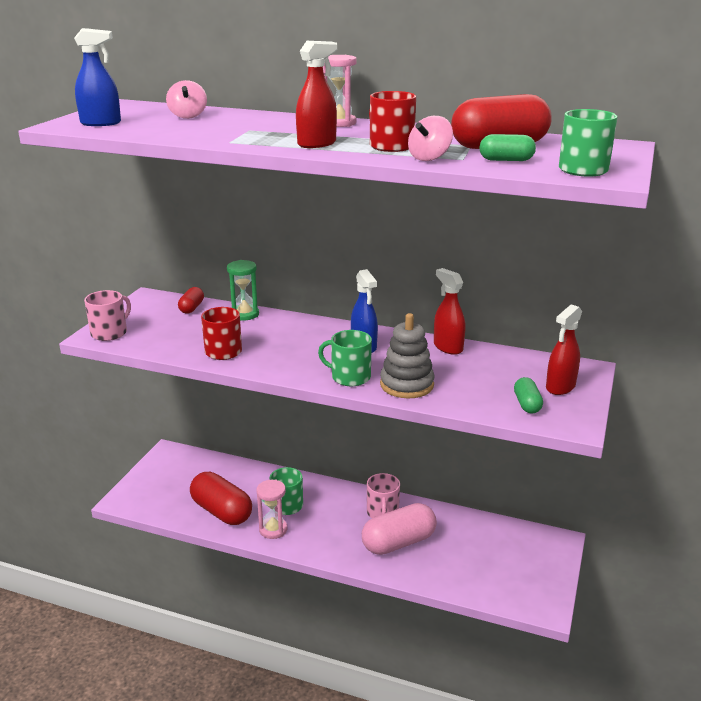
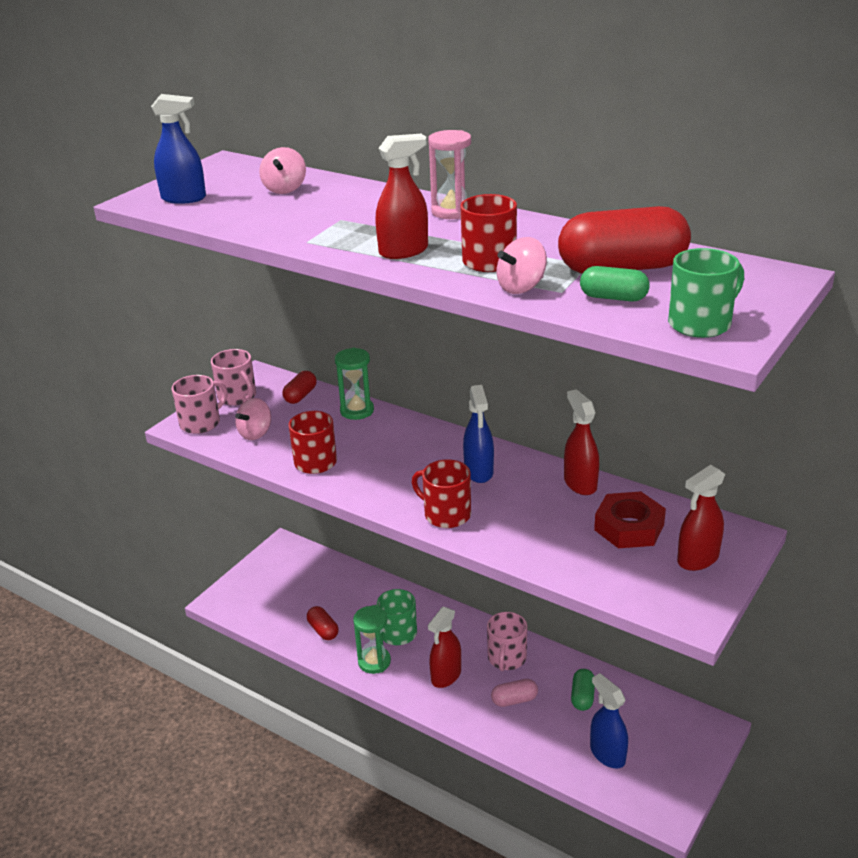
camera: 15 degrees right, 5 degrees up
(136, 312) = (237, 397): none -> pink mug
(162, 336) = (255, 433): none -> pink spinning top
(222, 511) = (323, 630): red capsule -> red capsule, size x0.50
(273, 529) = (374, 662): pink hourglass -> green hourglass
(337, 532) = (446, 676): none -> red spray bottle
(349, 377) = (446, 514): green mug -> red mug
(398, 542) = (514, 700): pink capsule -> pink capsule, size x0.50
(407, 384) = (509, 533): grey stacking toy -> none
(485, 571) = (607, 754): none -> blue spray bottle
(499, 372) = (629, 527): none -> red nut
(527, 404) = (644, 579): green capsule -> green capsule (582, 697)

